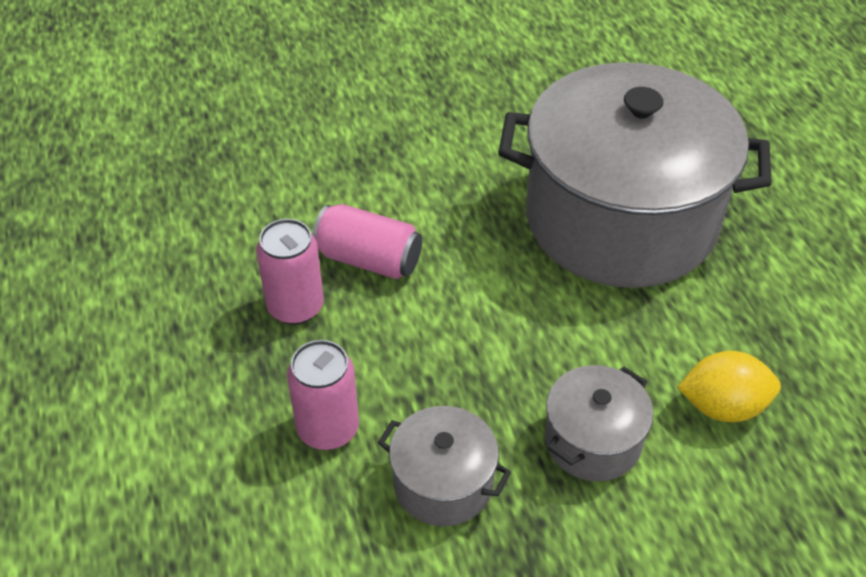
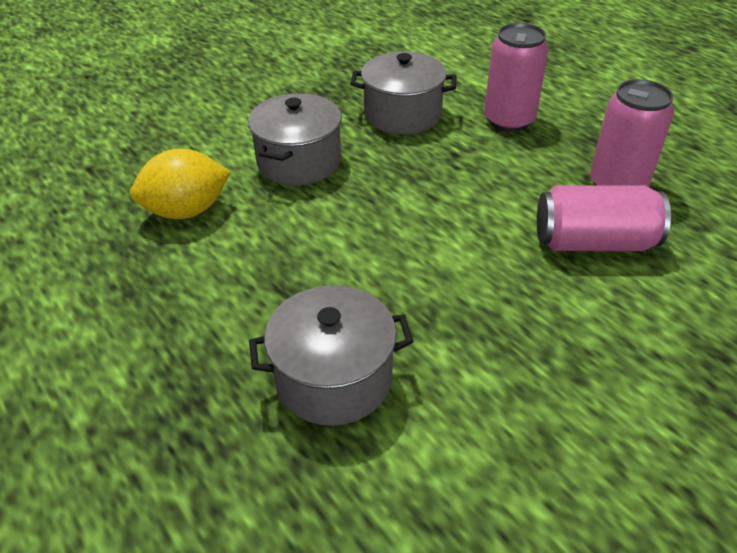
camera: 160 degrees right, 5 degrees down
(621, 219) = (334, 378): grey pot -> grey pot, size x0.43

